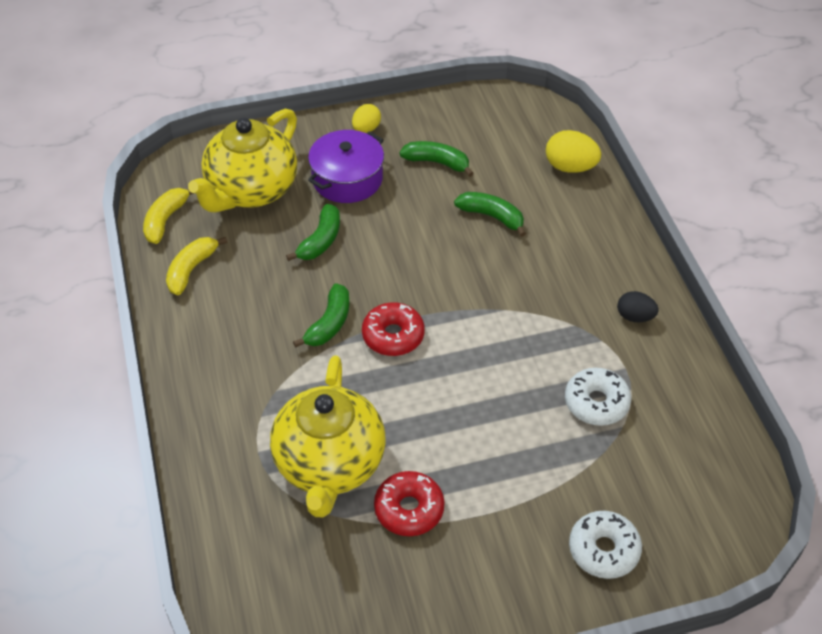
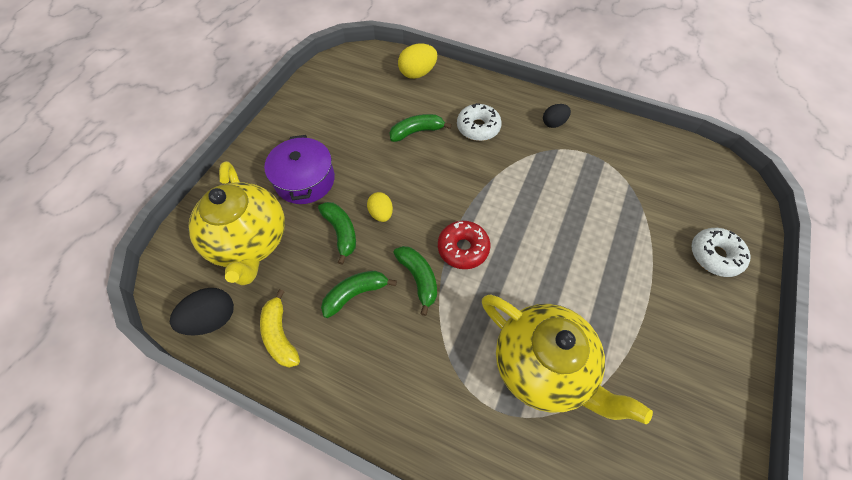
camera: 50 degrees left, 10 degrees up
(165, 220) = (212, 319): yellow banana -> black egg
(366, 129) = (275, 141): yellow egg -> yellow egg (381, 214)
(409, 509) = (616, 342): red donut -> none
(437, 162) = (345, 127): green banana -> green banana (355, 294)
(596, 403) = (602, 183): white donut -> white donut (478, 127)

